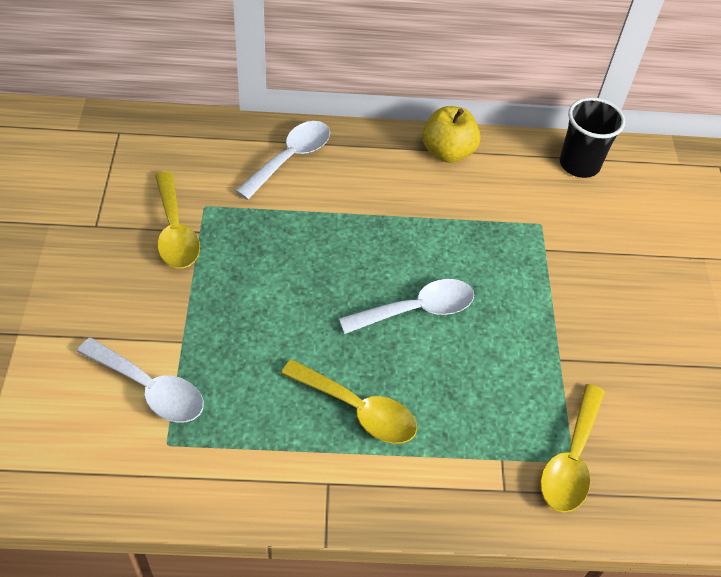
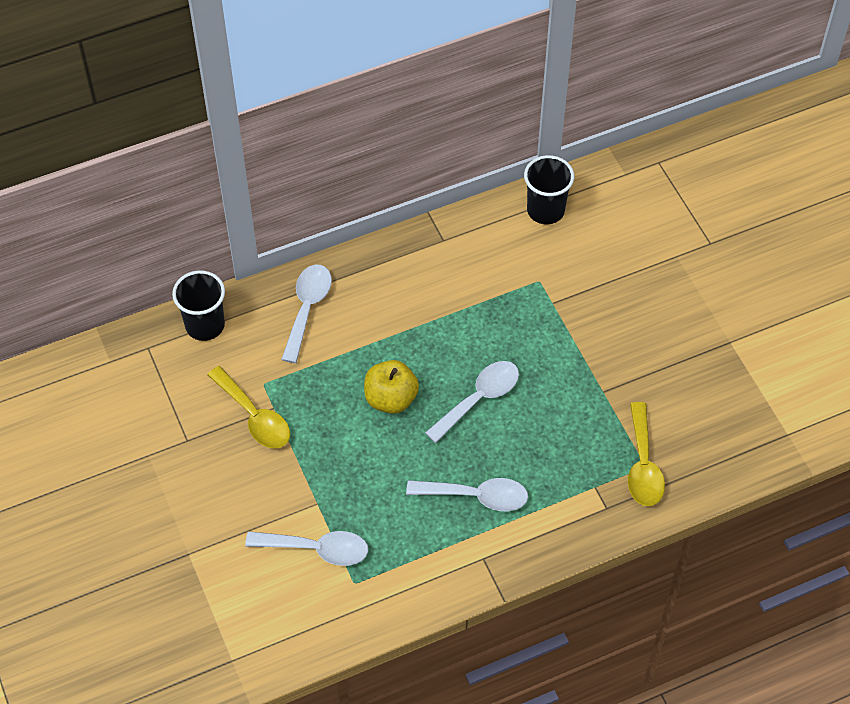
camera: 20 degrees left, 5 degrees up
(184, 134) = (205, 325): none -> black cup
(357, 410) = (476, 496): yellow spoon -> white spoon
(447, 152) = (433, 245): yellow apple -> yellow apple (391, 398)

